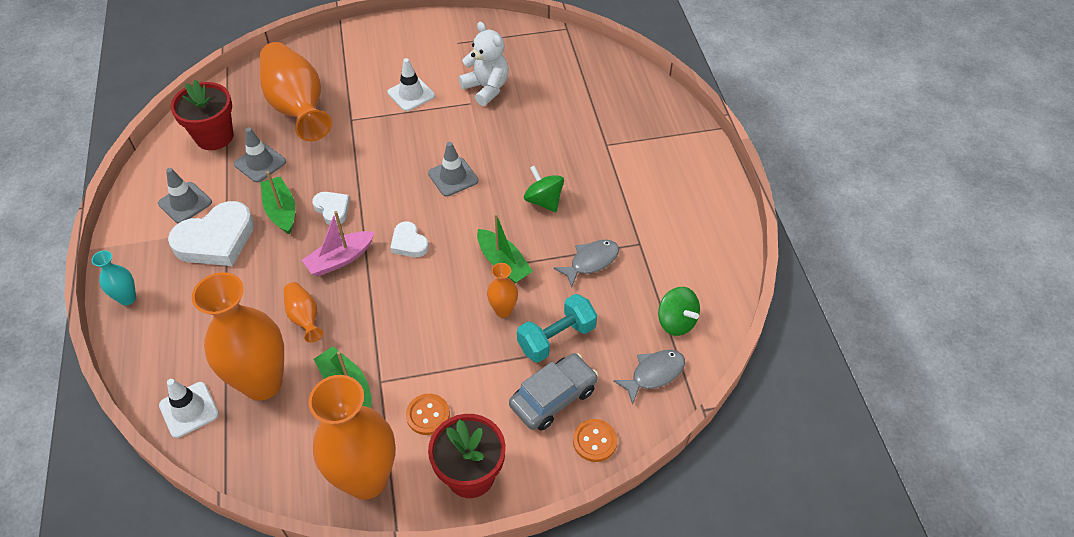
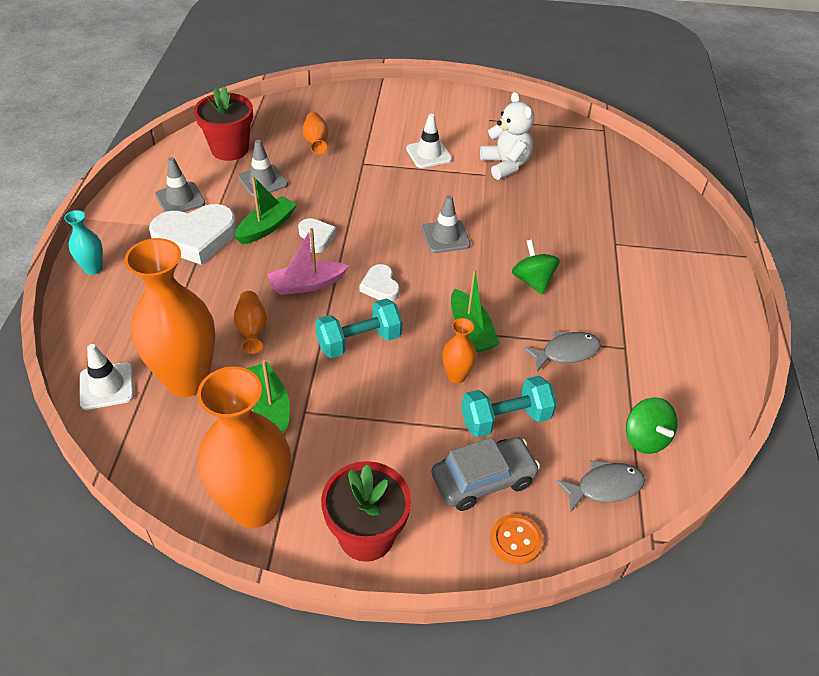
camera: 15 degrees right, 5 degrees down
(281, 211) = (266, 227): green boat -> green boat turned 45 degrees clockwise
(297, 107) = (316, 141): orange vase -> orange vase, size x0.45
(407, 302) = (359, 341): none -> turquoise dumbbell
(428, 415) = (342, 459): orange button -> none

